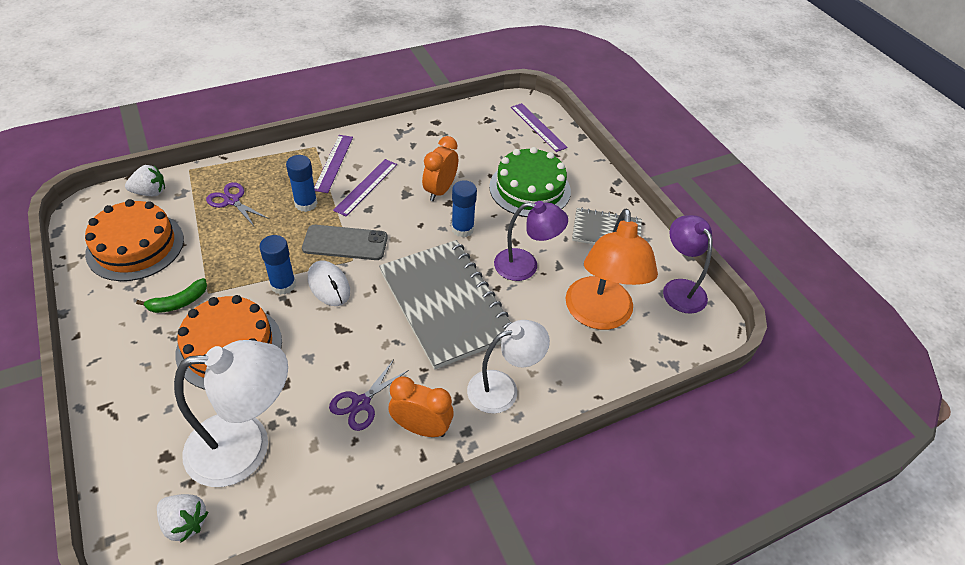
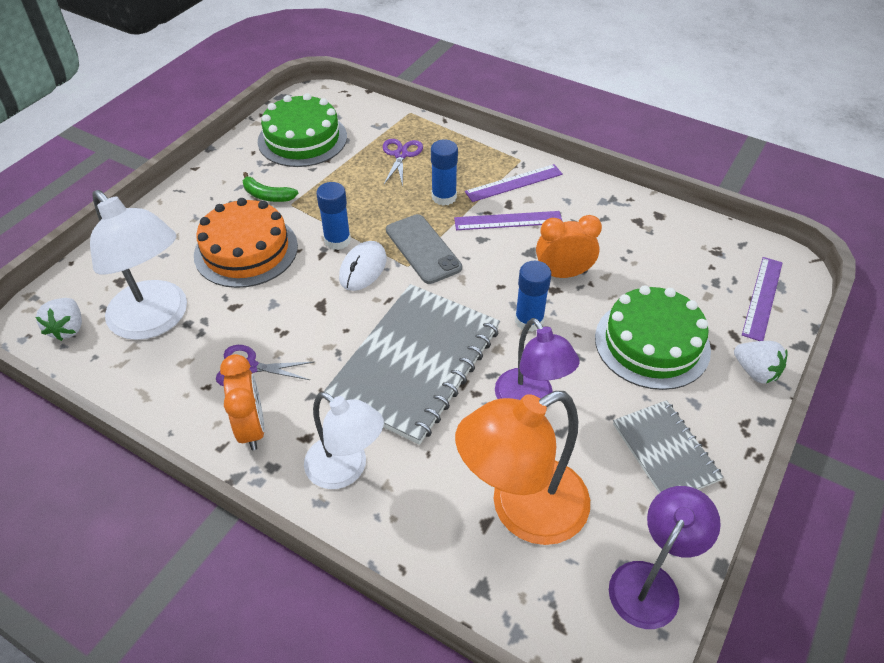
camera: 60 degrees right, 0 degrees up
(135, 246) = (302, 139): orange cake -> green cake
(150, 192) = (364, 110): white strawberry -> white strawberry (755, 372)

